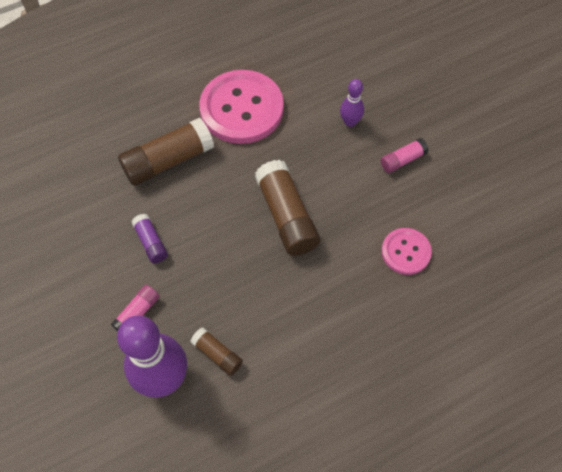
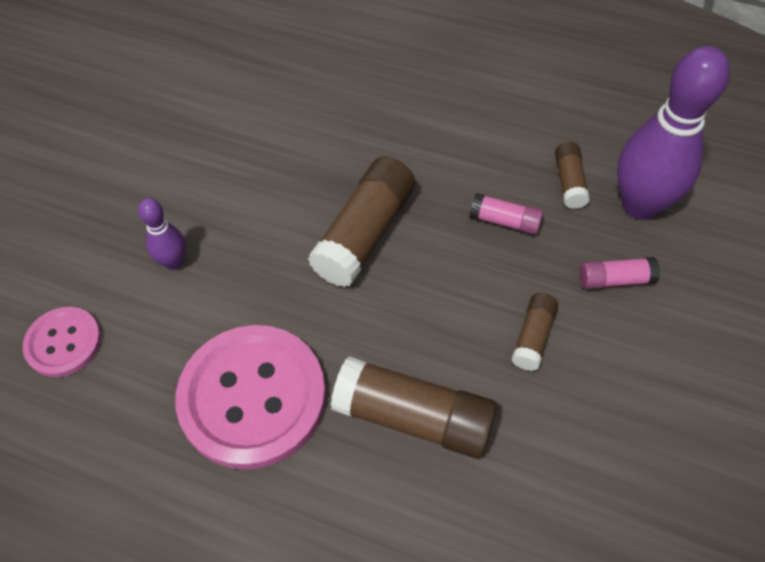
camera: 130 degrees left, 5 degrees down
(151, 242) = (533, 337): purple glue stick -> brown glue stick
(402, 160) = (190, 180): pink glue stick -> pink glue stick (504, 221)
(406, 252) = (308, 114): pink button -> pink button (64, 343)

